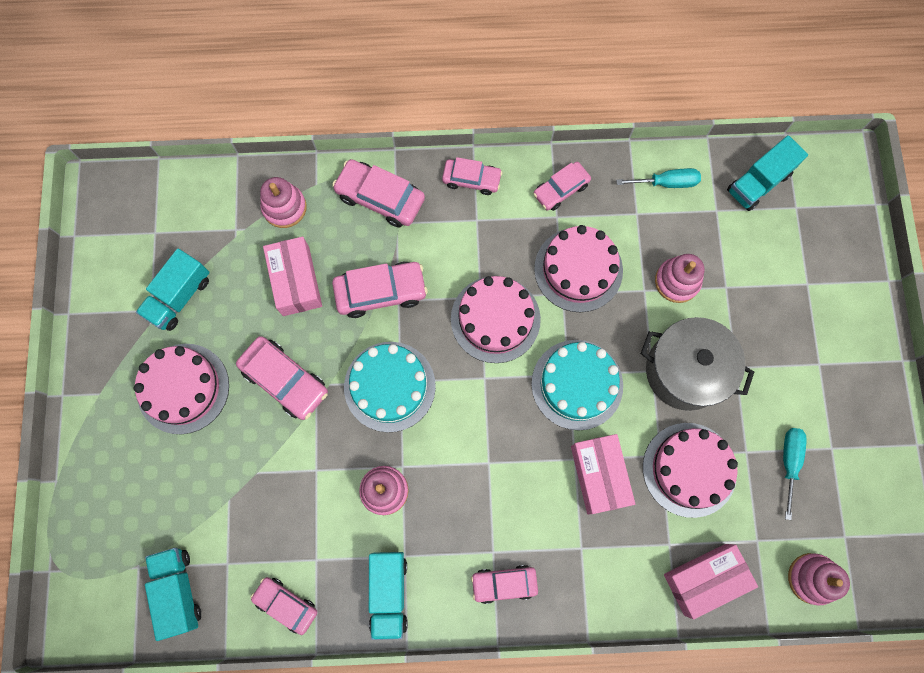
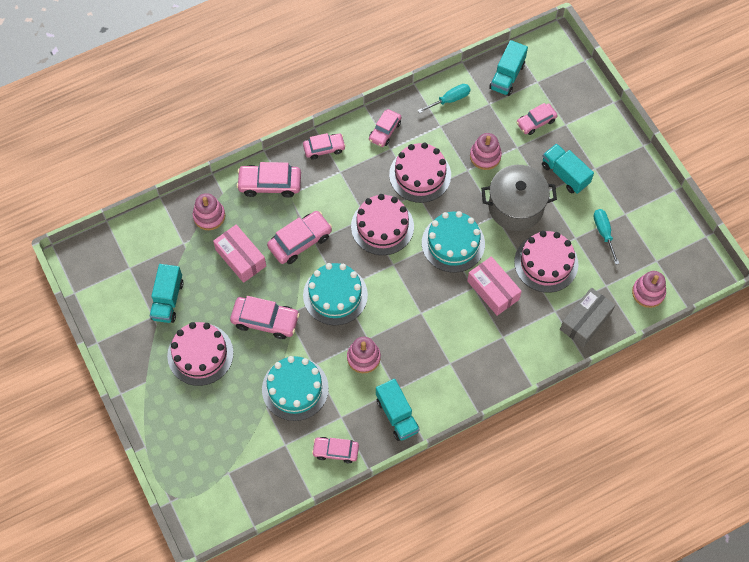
camera: 25 degrees left, 10 degrees down
(178, 590) = (262, 474): turquoise truck -> turquoise truck (565, 174)
(277, 492) = (295, 388): none -> turquoise cake
(504, 583) = (466, 378): pink car -> pink car (536, 122)
(704, 579) = (585, 321): pink box -> grey box

